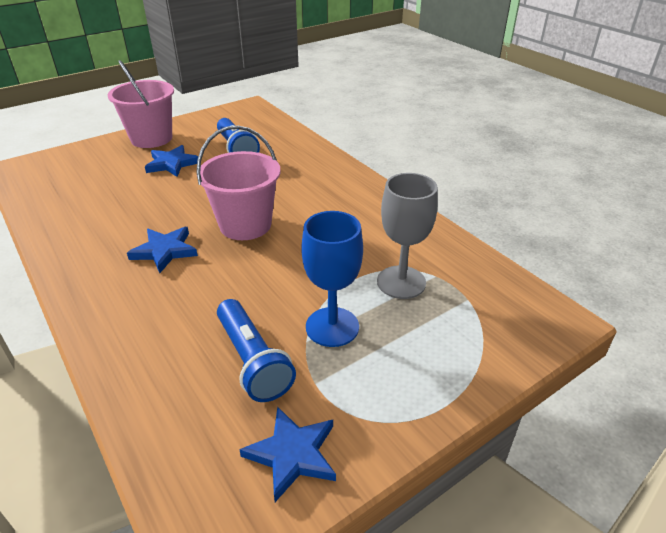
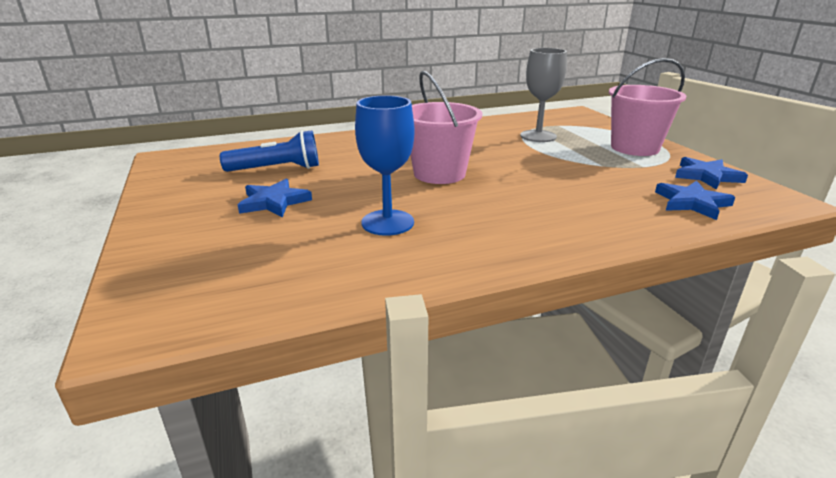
camera: 75 degrees left, 10 degrees down
(151, 138) = (178, 213): pink bucket -> pink bucket (634, 148)
(164, 251) = (470, 208): blue star -> blue star (692, 203)
(252, 361) = (626, 181): blue flashlight -> none
(332, 327) = (586, 157): blue goblet -> blue goblet (387, 222)

